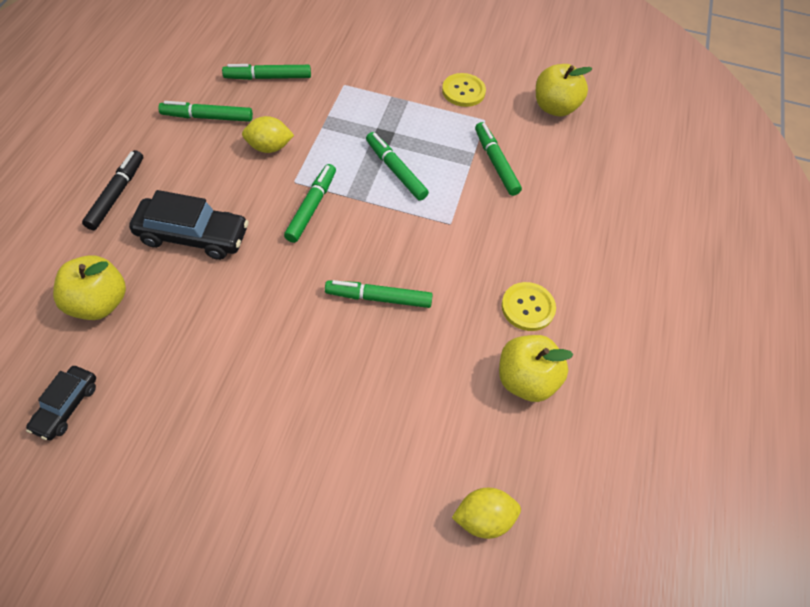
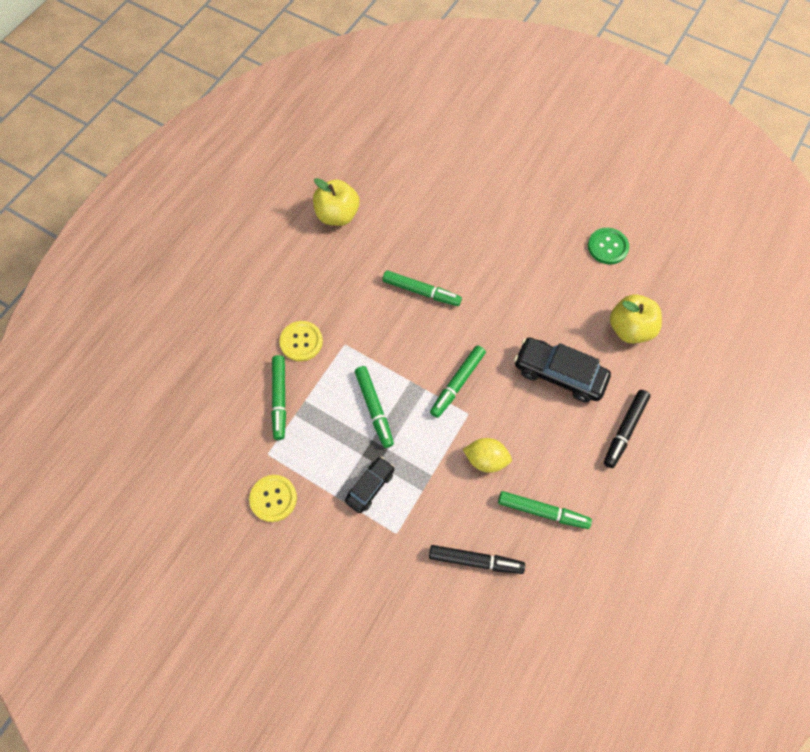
camera: 160 degrees left, 10 degrees up
(66, 406) = (642, 259): black car -> black car (370, 486)
(120, 415) = (607, 247): none -> green button
(268, 77) = (475, 560): green marker -> black marker
(483, 519) = (396, 149): yellow lemon -> none
(528, 307) = (313, 263): yellow button -> yellow button (301, 341)
(555, 107) = (189, 457): yellow apple -> none

